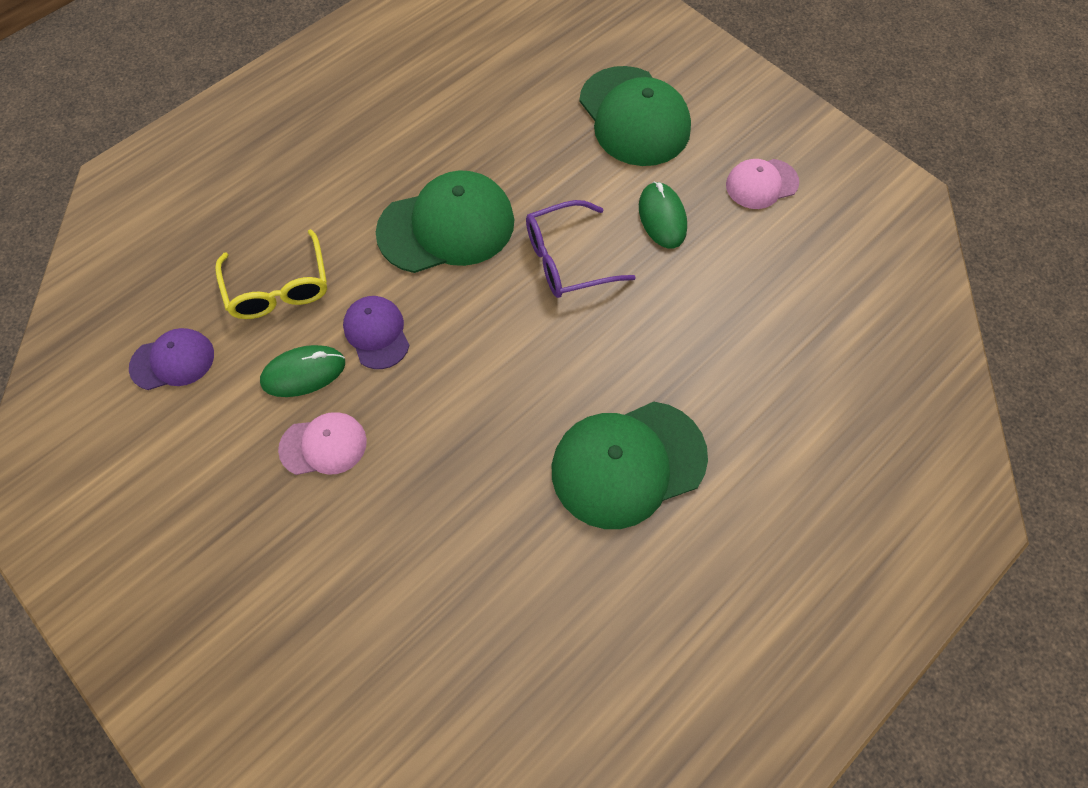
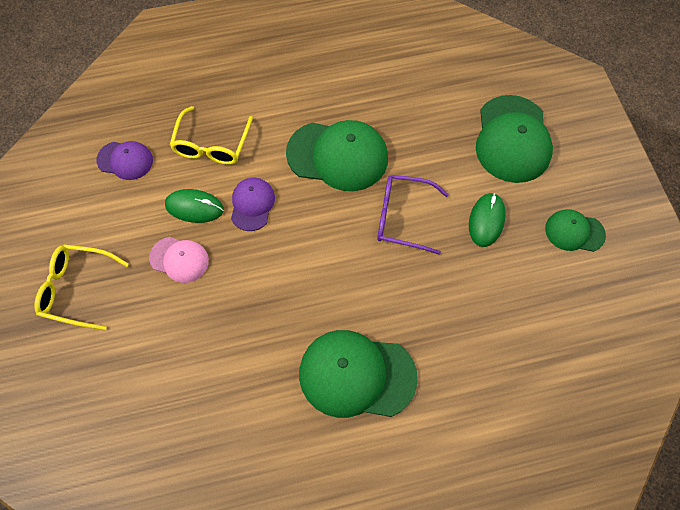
camera: 30 degrees right, 0 degrees up
(206, 555) = (77, 289): none -> yellow glasses
(761, 184) = (574, 232): pink cap -> green cap

